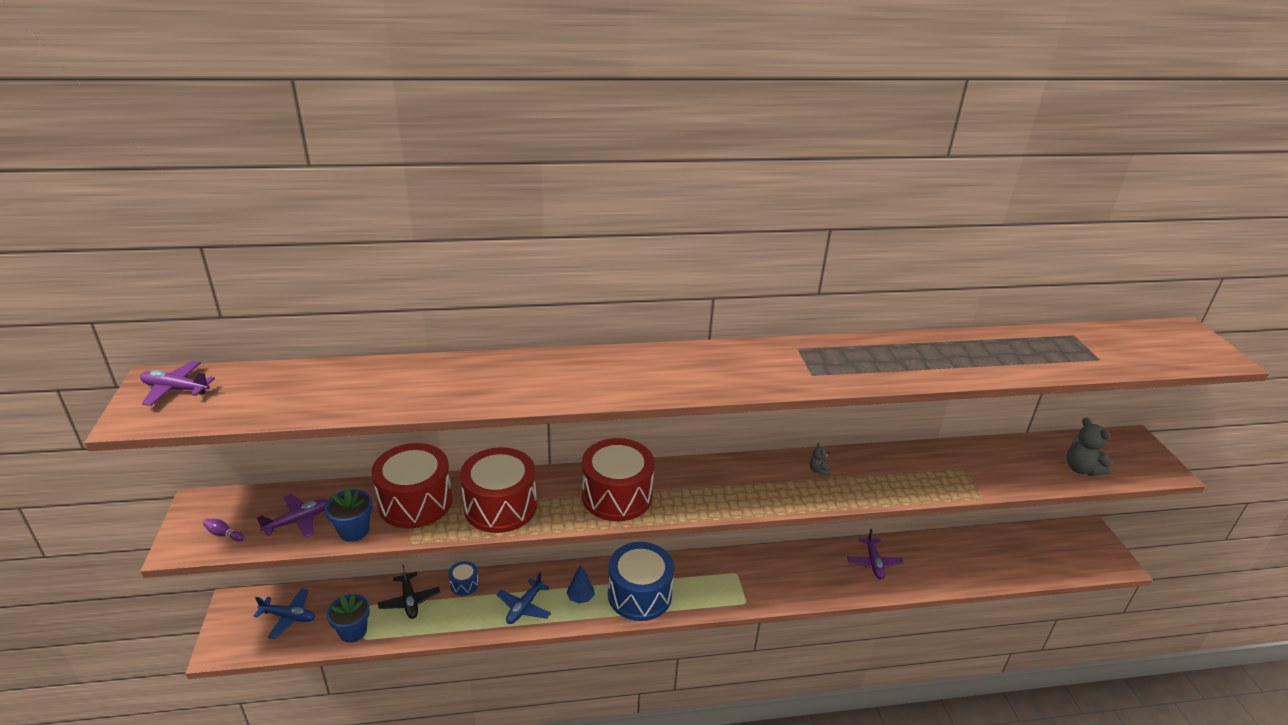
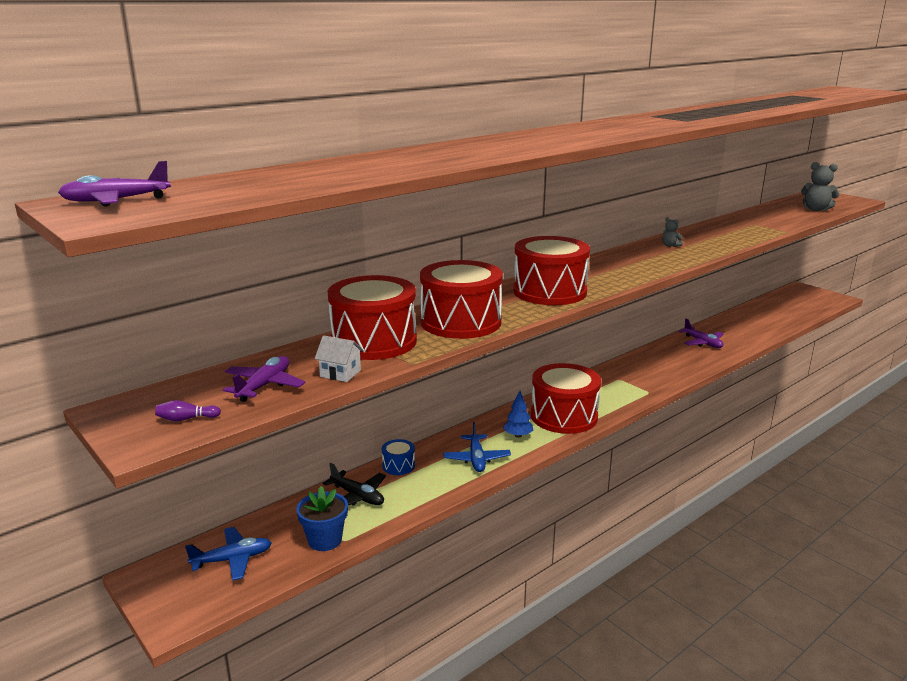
camera: 30 degrees left, 10 degrees down
(354, 530) = (340, 373): blue flower pot -> white house
(639, 594) = (564, 416): blue drum -> red drum

